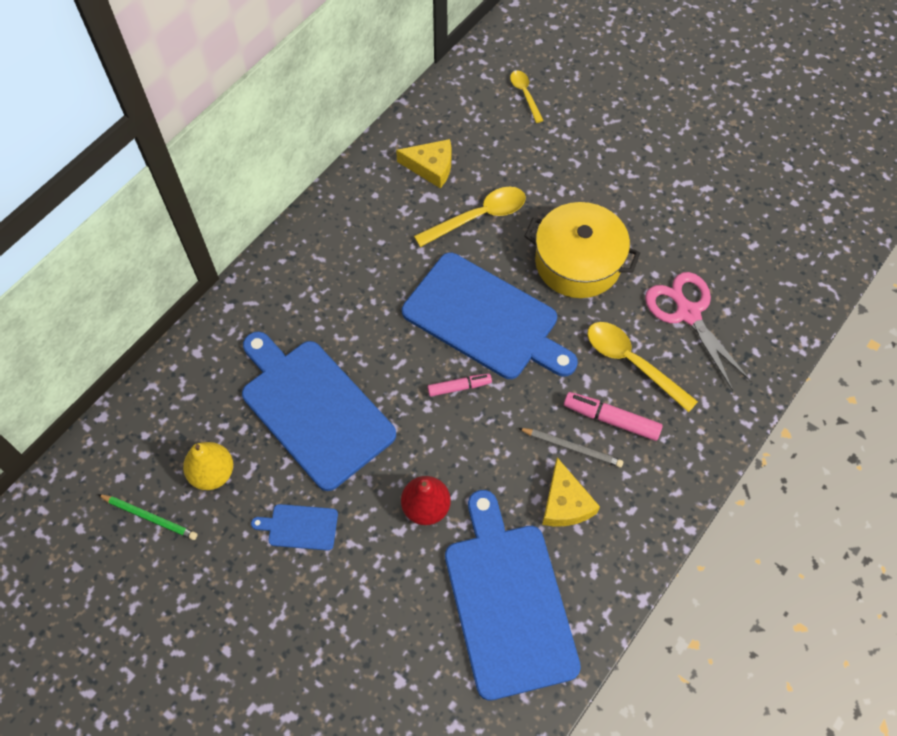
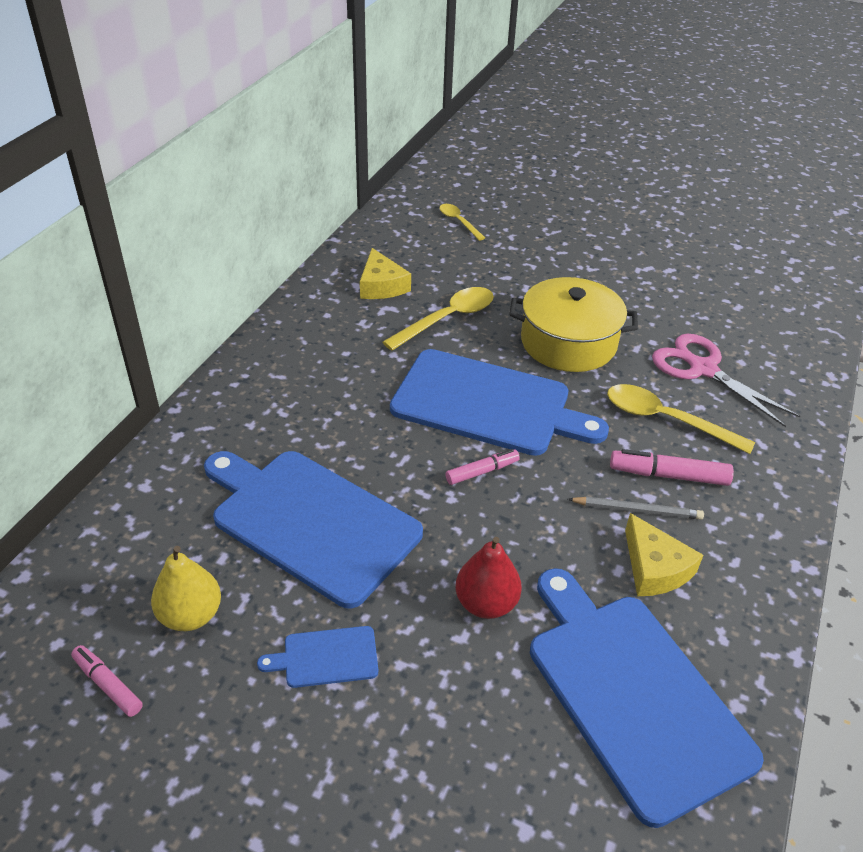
camera: 15 degrees left, 20 degrees down
(150, 517) = (108, 685): green pencil -> pink marker
(431, 167) = (381, 285): yellow cheese -> yellow cheese turned 75 degrees clockwise

